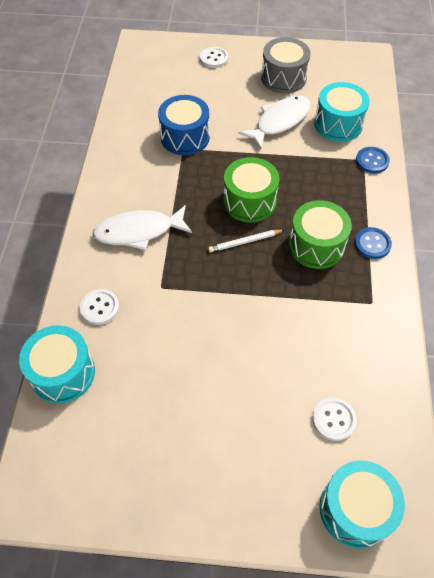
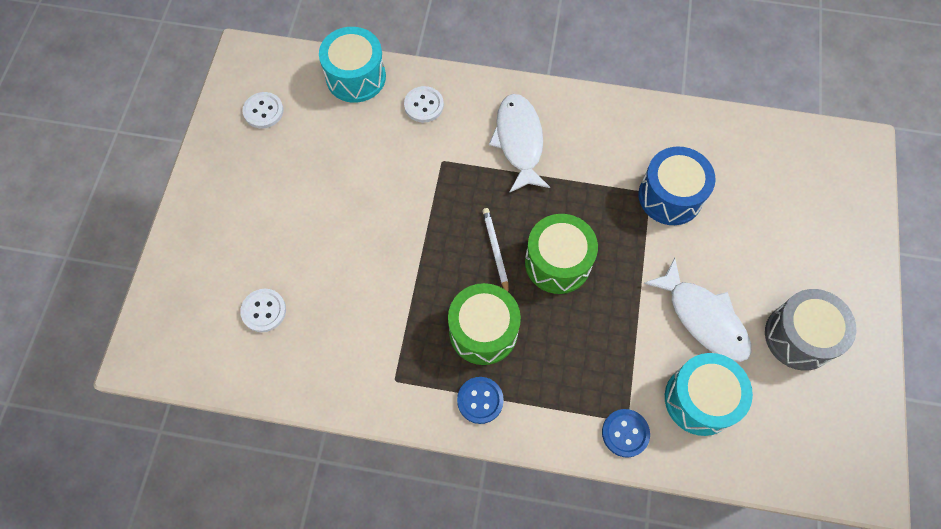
camera: 95 degrees right, 10 degrees up
(214, 58) = (836, 243): white button -> white button (263, 111)
(355, 509) = (174, 314): turquoise drum -> none

